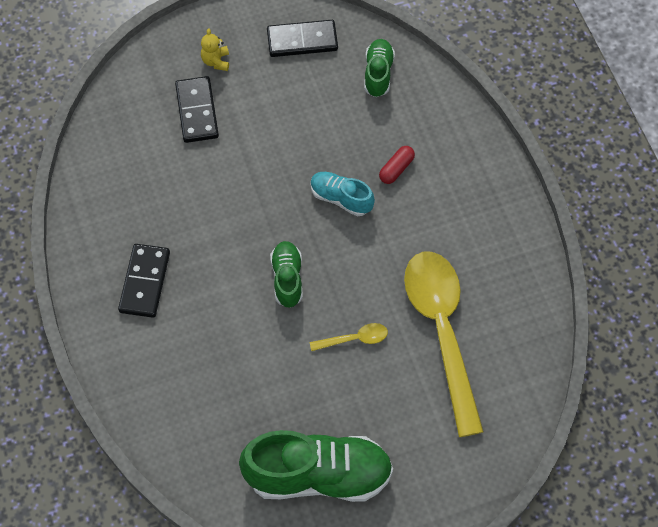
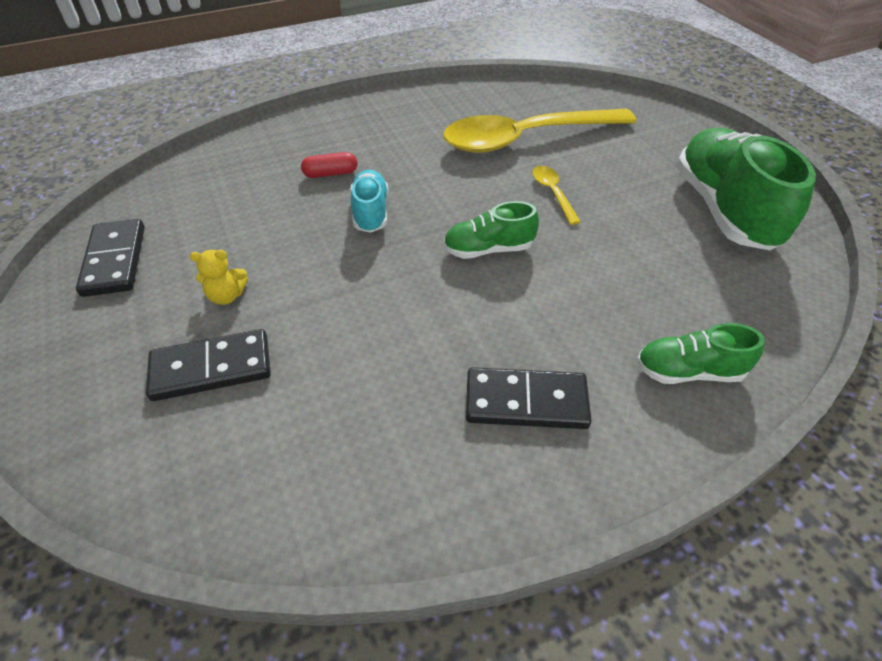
camera: 95 degrees left, 15 degrees down
(216, 61) = (118, 353): yellow teddy bear -> yellow teddy bear (227, 296)
(341, 198) = (370, 212): turquoise shoe -> turquoise shoe turned 150 degrees clockwise
(378, 73) = (192, 192): green shoe -> green shoe (688, 371)
(396, 169) = (330, 174): red capsule -> red capsule turned 45 degrees counterclockwise

